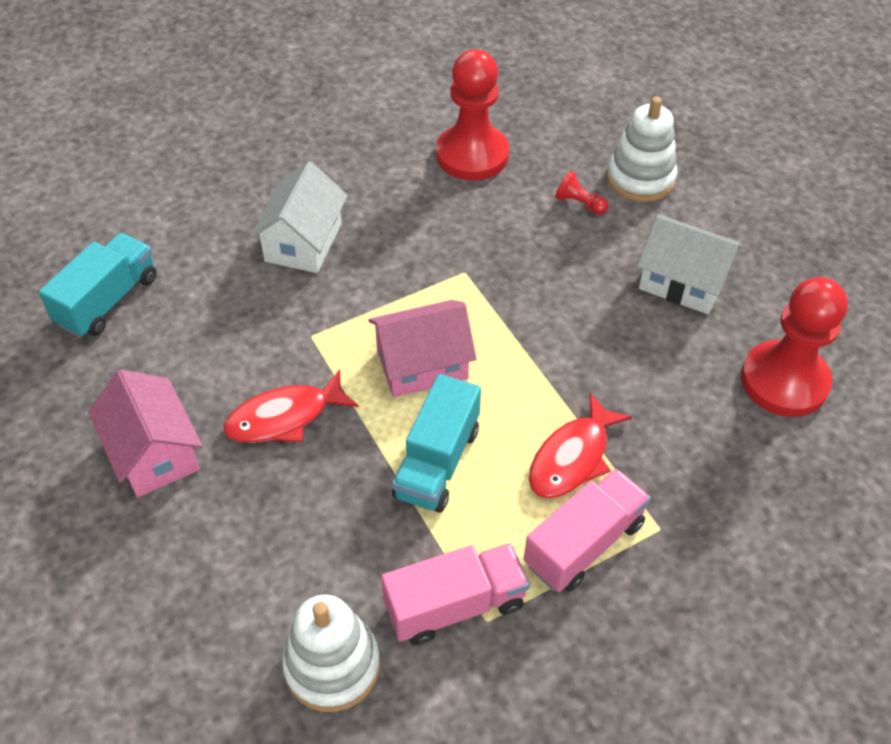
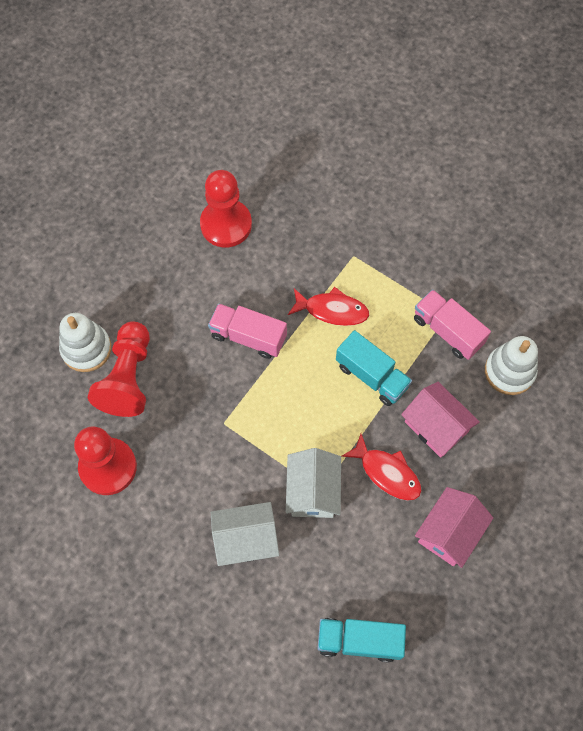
camera: 115 degrees left, 15 degrees up
(422, 365) = (310, 414): pink house -> pink house (436, 426)
(437, 462) = (372, 376): turquoise truck -> turquoise truck turned 45 degrees clockwise
(579, 203) = (128, 378): red pawn -> red pawn, size x2.47
(583, 543) = (381, 287): pink truck -> pink truck (248, 337)
(682, 282) = (173, 296): white house -> white house (313, 491)

